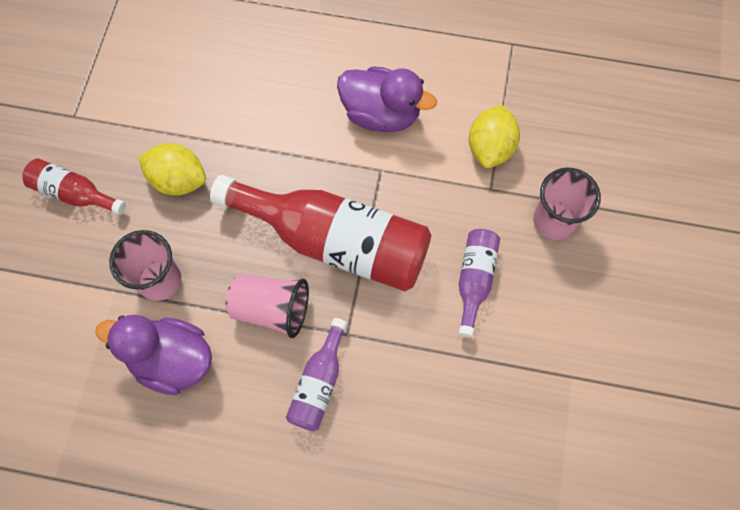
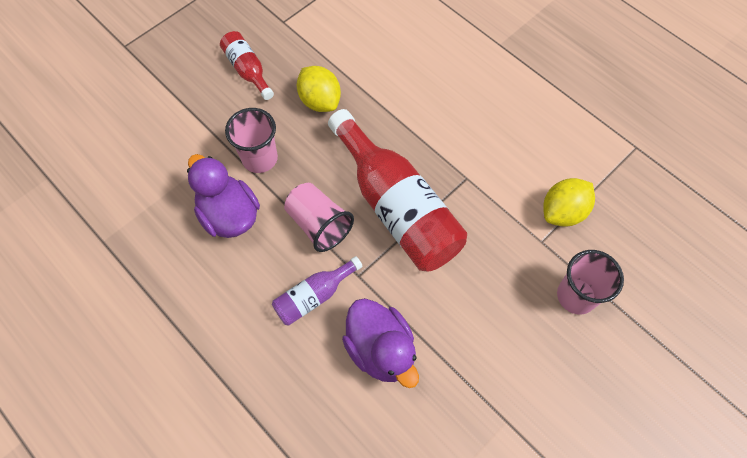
camera: 35 degrees right, 5 degrees down
(381, 114) = (495, 139): purple duck -> purple duck (381, 349)
(474, 280) = (481, 299): purple bottle -> none

